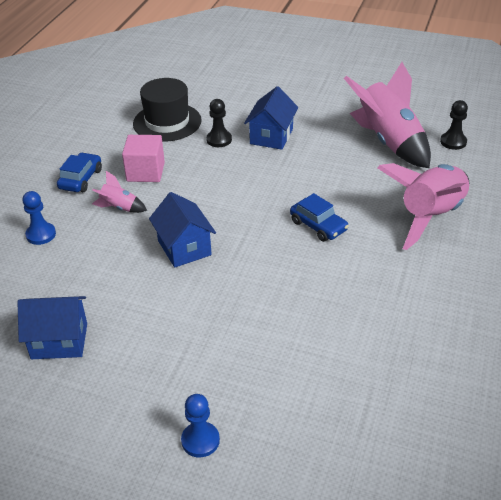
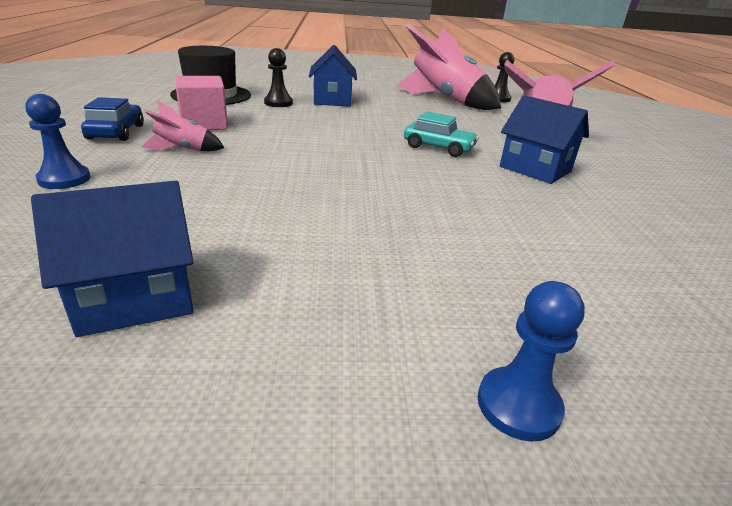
camera: 25 degrees left, 10 degrees down
(184, 248) = (295, 174): blue house -> blue house (535, 169)
(318, 226) = (438, 147): blue car -> turquoise car

